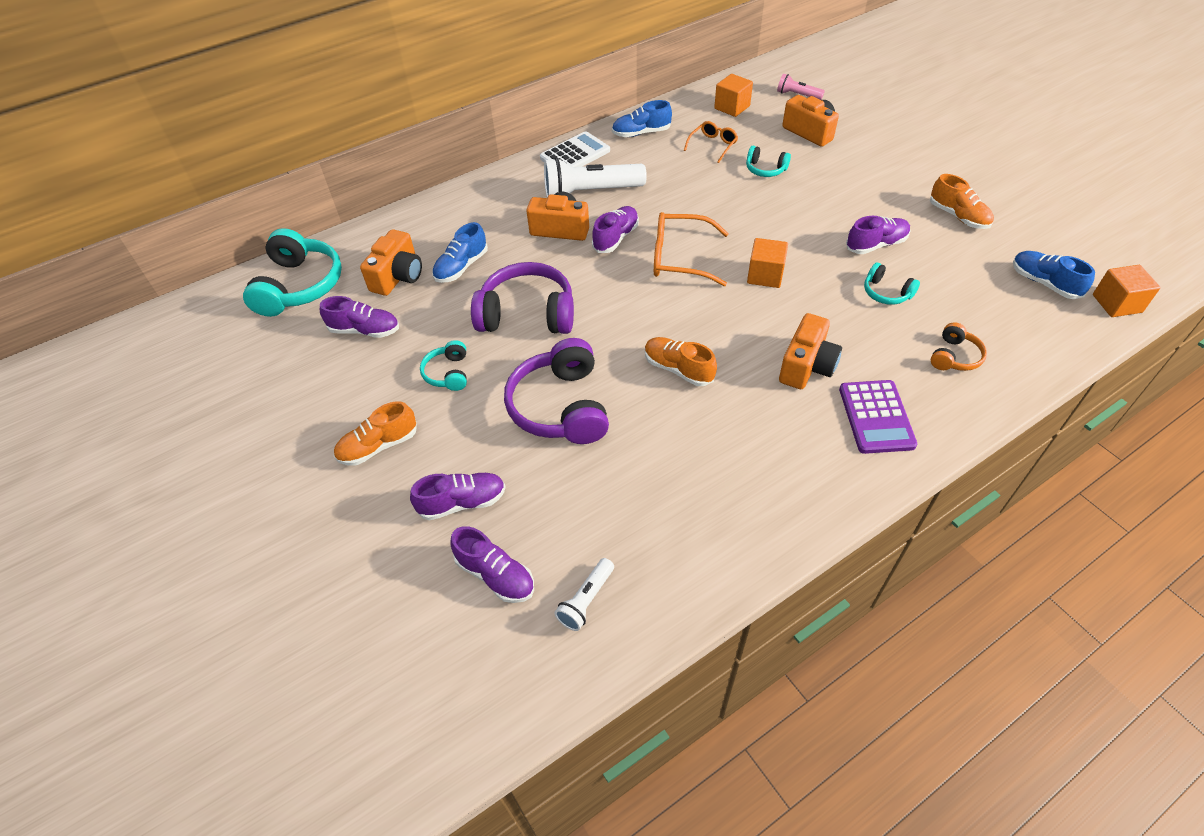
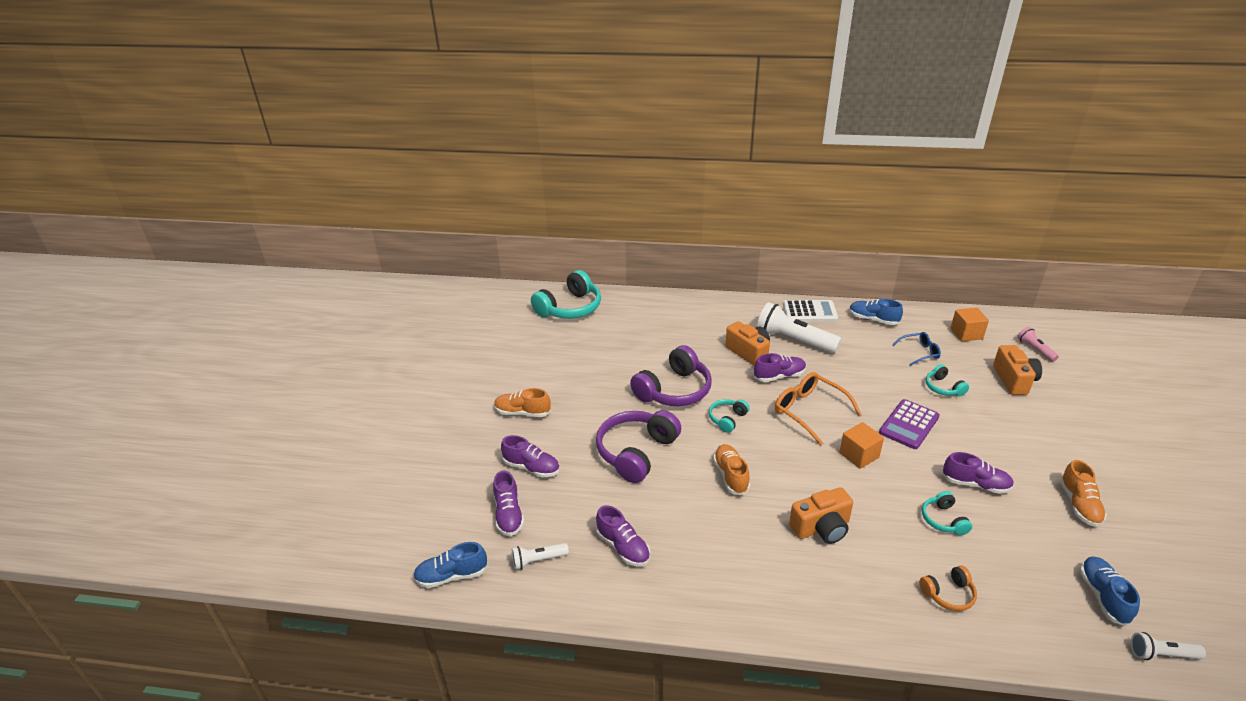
camera: 40 degrees right, 15 degrees down
(365, 330) = (578, 349): purple shoe -> purple shoe (623, 547)
(398, 276) = (625, 330): orange camera -> none
(448, 373) = (596, 397): turquoise headphones -> turquoise headphones (727, 419)
(461, 267) = (665, 343): blue shoe -> blue shoe (452, 575)
(527, 314) = (674, 390): purple headphones -> purple headphones turned 90 degrees clockwise
(713, 145) = (919, 352): orange glasses -> blue glasses
(876, 417) = (835, 590): purple calculator -> purple calculator (909, 425)
(1116, 303) = (1161, 654): orange cube -> white flashlight

